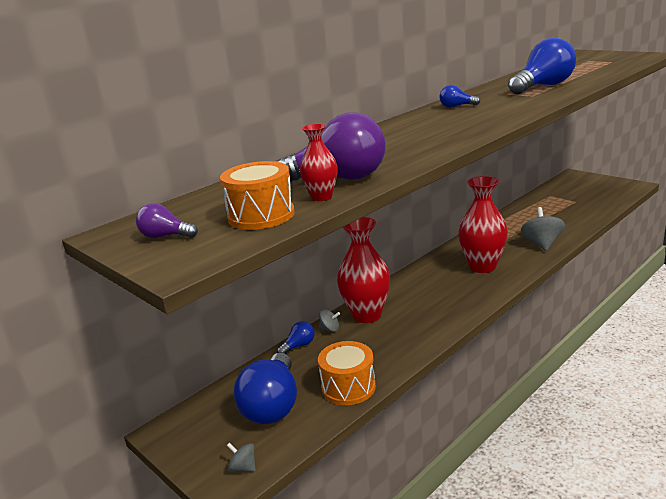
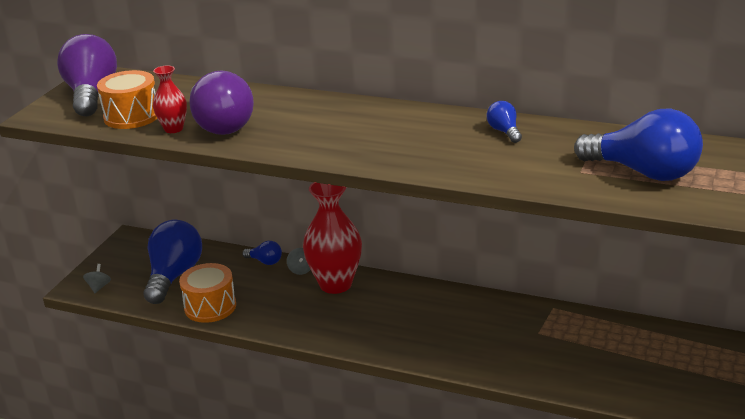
camera: 65 degrees right, 5 degrees up
(165, 236) = (91, 95): purple light bulb -> purple light bulb, size x2.18
(272, 405) = (174, 276): blue light bulb -> blue light bulb turned 120 degrees clockwise
(482, 266) = (486, 338): red vase -> none
(541, 244) = (584, 377): grey spinning top -> none

